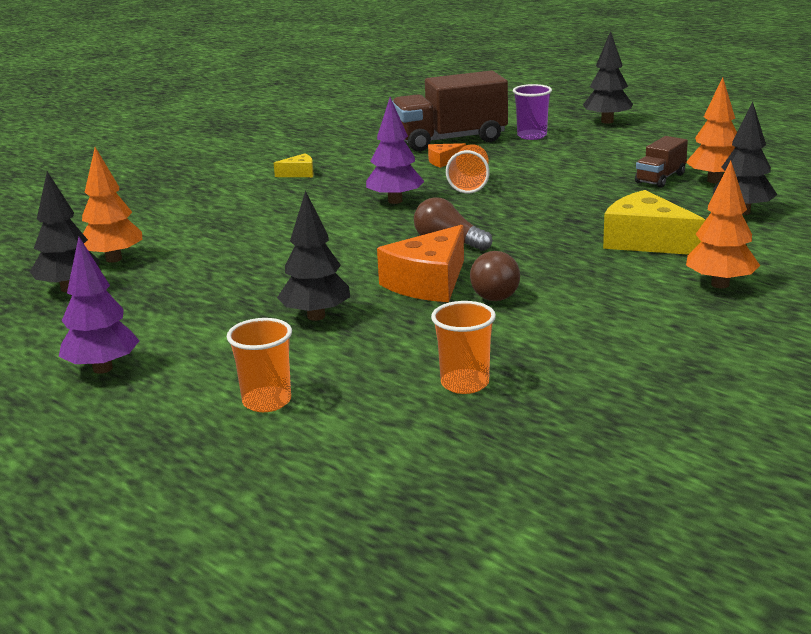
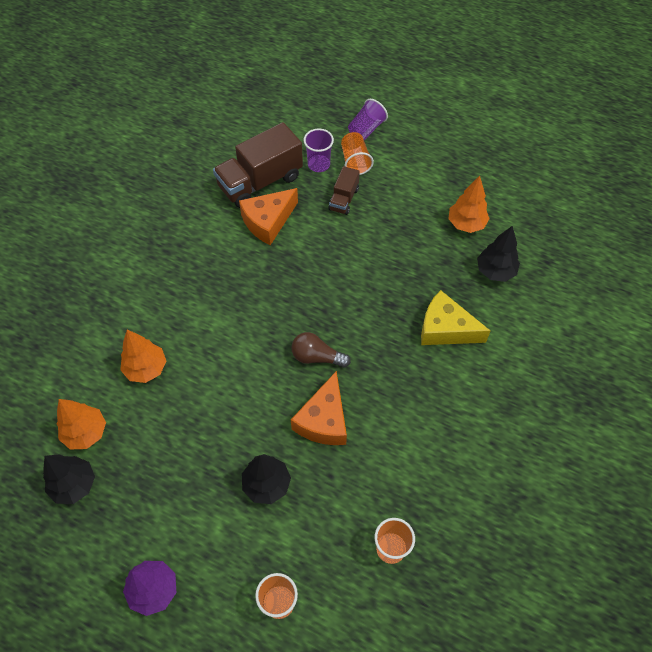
camera: 20 degrees left, 35 degrees up
(299, 173) = (166, 261): yellow cheese -> none
(395, 201) = (256, 297): purple tree -> none
(443, 161) = (268, 221): orange cheese -> orange cheese, size x2.06
(470, 184) = (300, 258): orange cup -> orange cup (355, 161)
(494, 291) = (370, 423): brown light bulb -> none
(607, 121) = (366, 129): black tree -> purple cup
(660, 178) = (429, 226): brown truck -> brown truck (343, 199)
(720, 284) = (505, 382): orange tree -> orange tree (146, 368)

